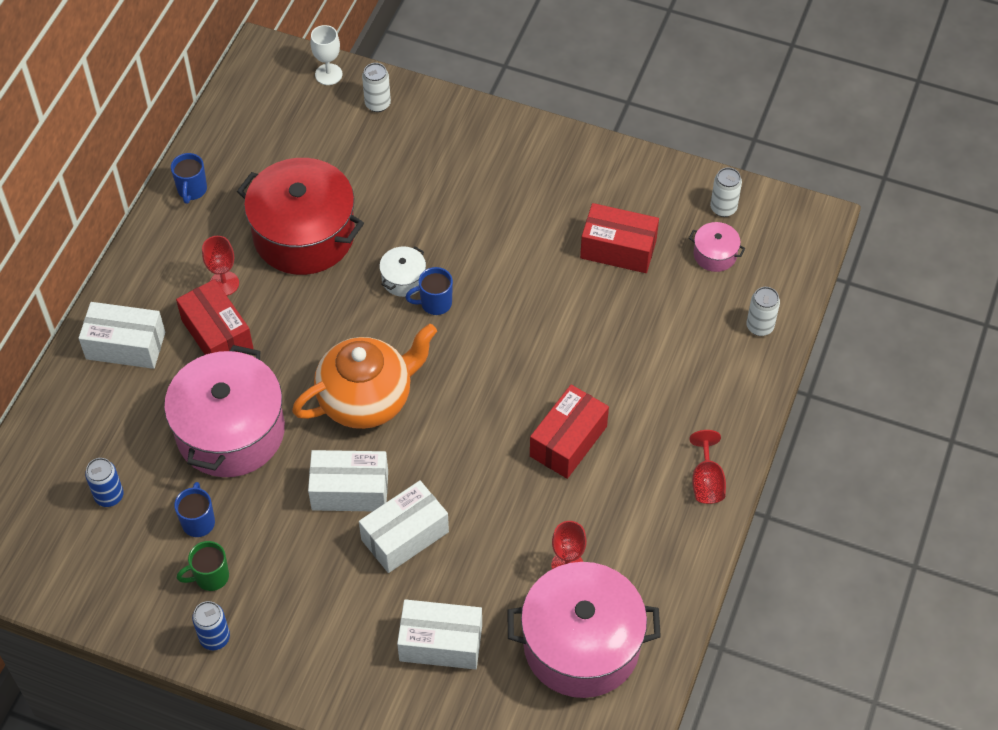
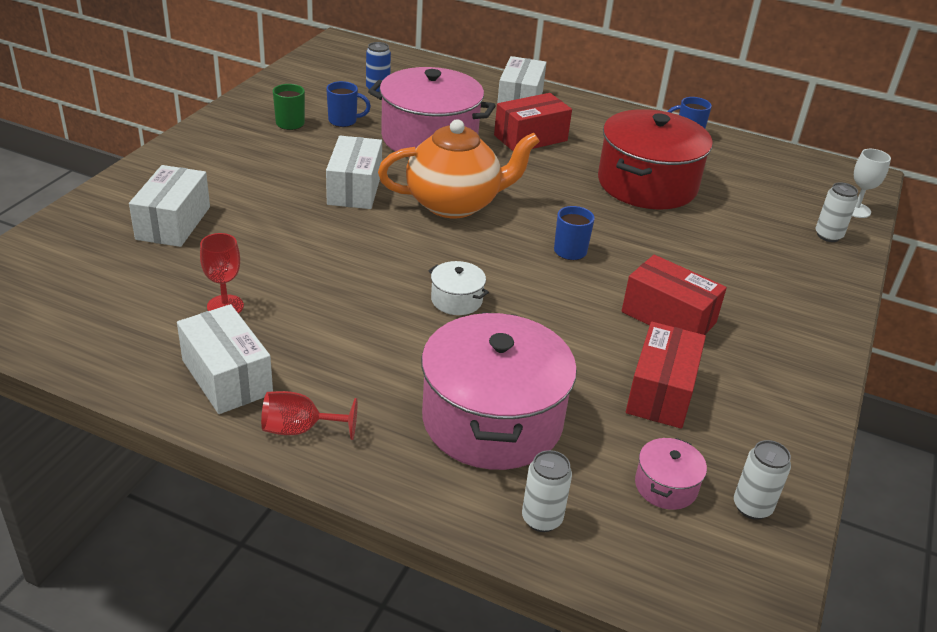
camera: 90 degrees right, 20 degrees down
(215, 638) = (232, 122): blue can -> none
(224, 283) = (586, 144): red goblet -> none
(367, 399) = (454, 204): orange teapot -> orange teapot turned 75 degrees counterclockwise
(403, 279) = (599, 234): white pot -> white pot (456, 300)
(405, 536) = (296, 213): white box -> white box (227, 377)
(568, 441) = (382, 323): red box -> red box (668, 317)
(581, 644) = (126, 306): pink pot -> pink pot (492, 420)

